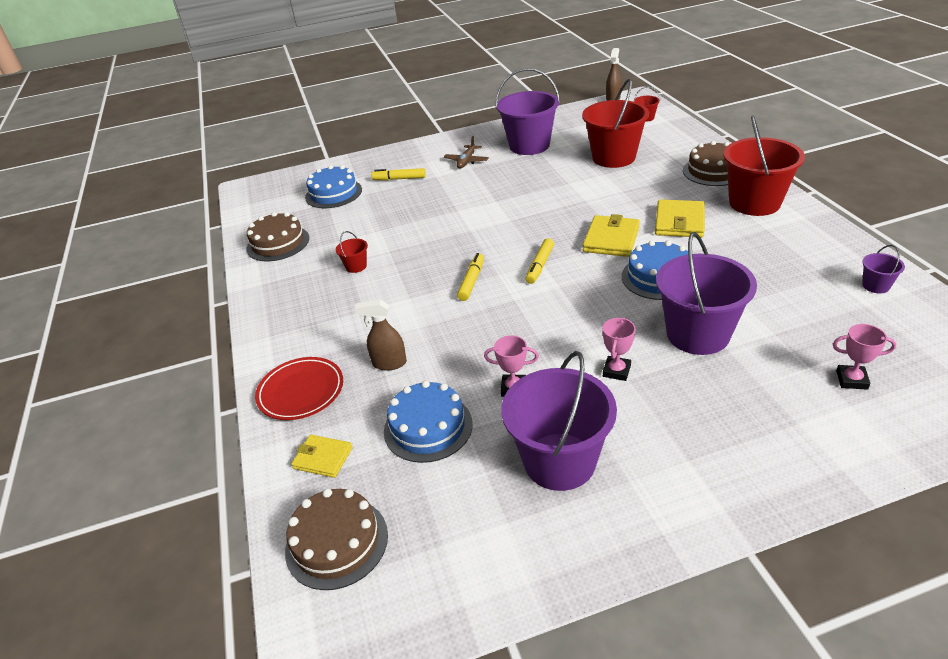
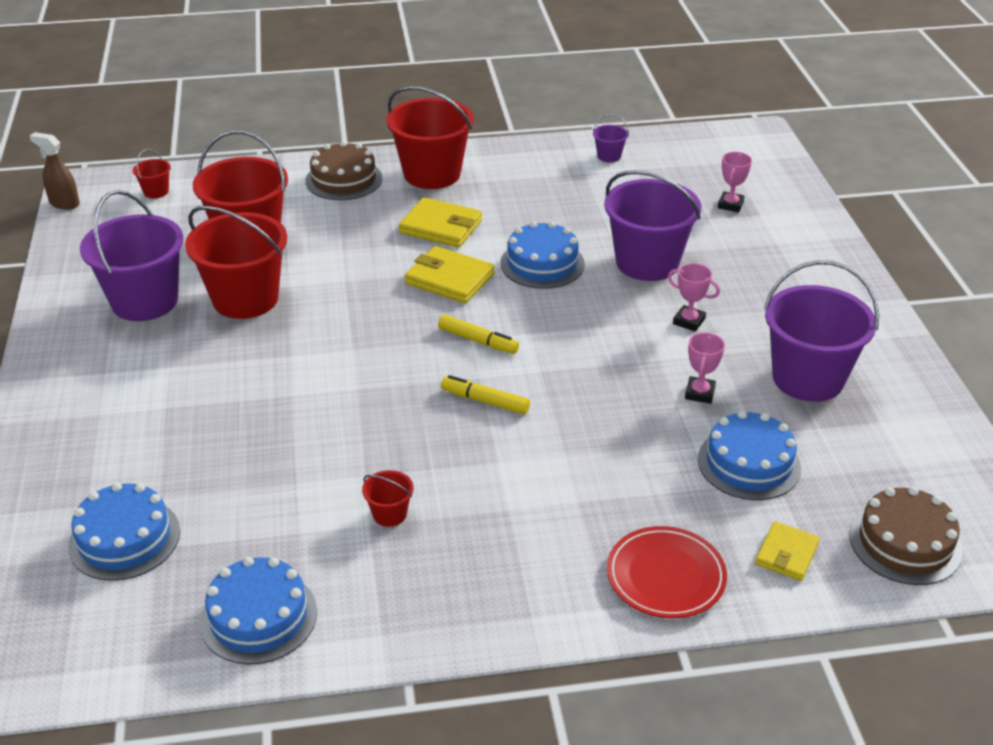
camera: 85 degrees left, 0 degrees up
(278, 243) = (258, 617): brown cake -> blue cake
(389, 363) = (631, 489): brown spray bottle -> none
(399, 179) = (138, 450): yellow marker -> none
(466, 161) = (140, 369): brown plane -> none
(547, 173) = (245, 299): none -> red bucket

